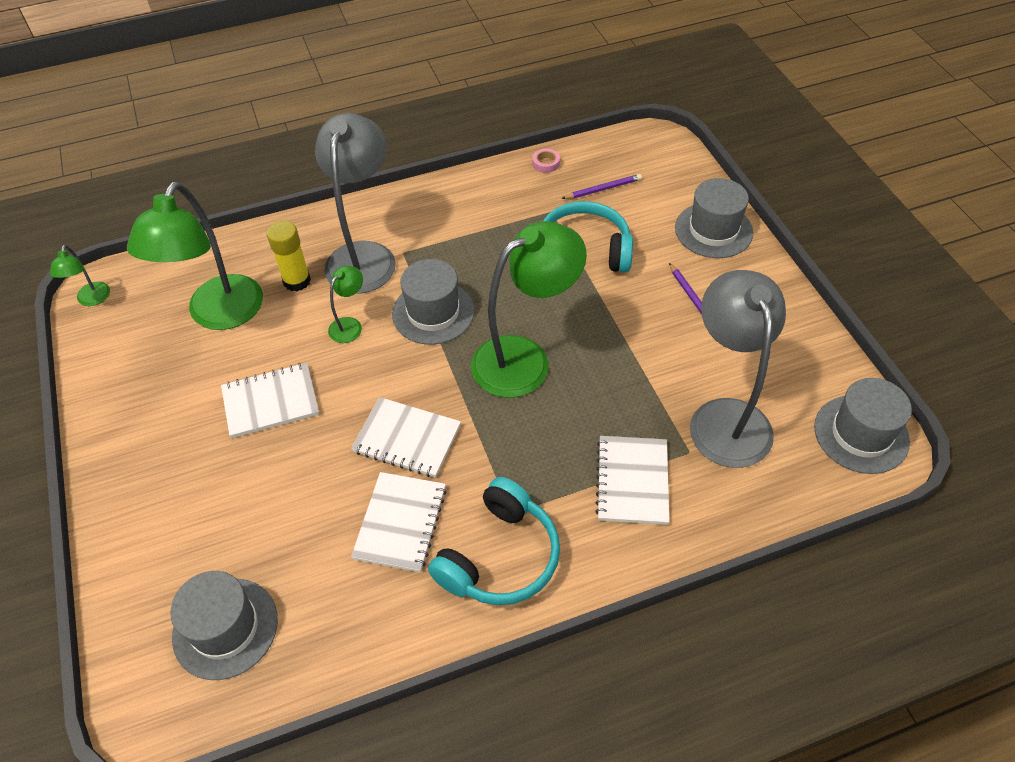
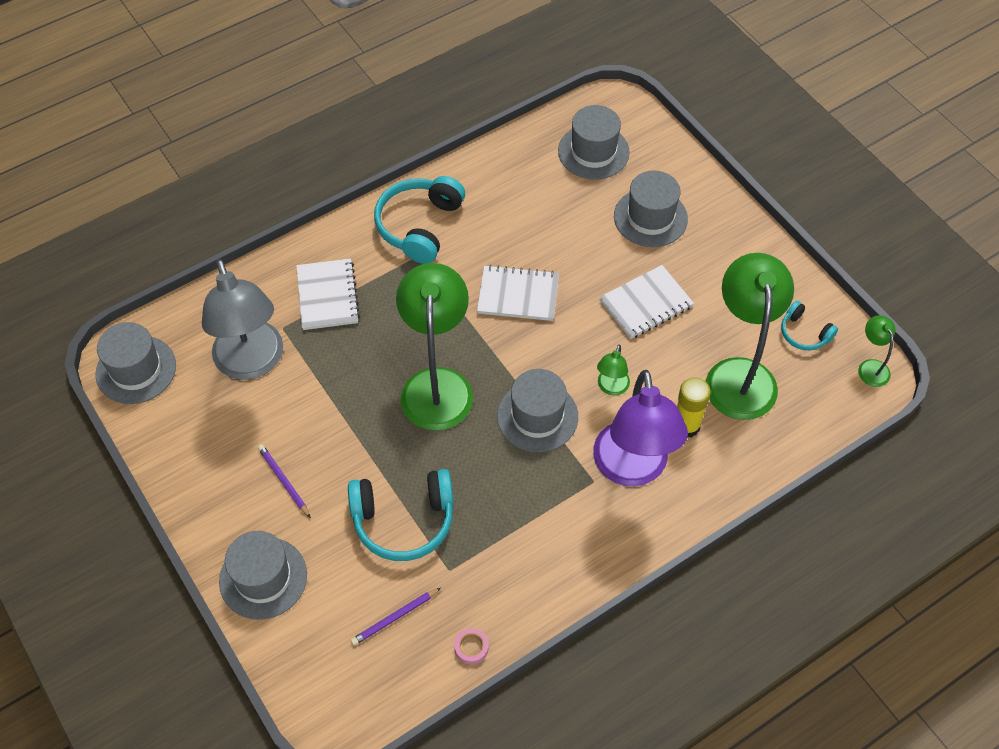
camera: 165 degrees right, 5 degrees up
(129, 341) = (804, 333): none -> turquoise headphones
(206, 507) = (650, 217): none -> grey hat
(364, 256) = (632, 469): grey lamp -> purple lamp
(400, 523) = (500, 234): white notebook -> none
(525, 359) = (437, 384): green lamp -> green lamp turned 135 degrees clockwise

